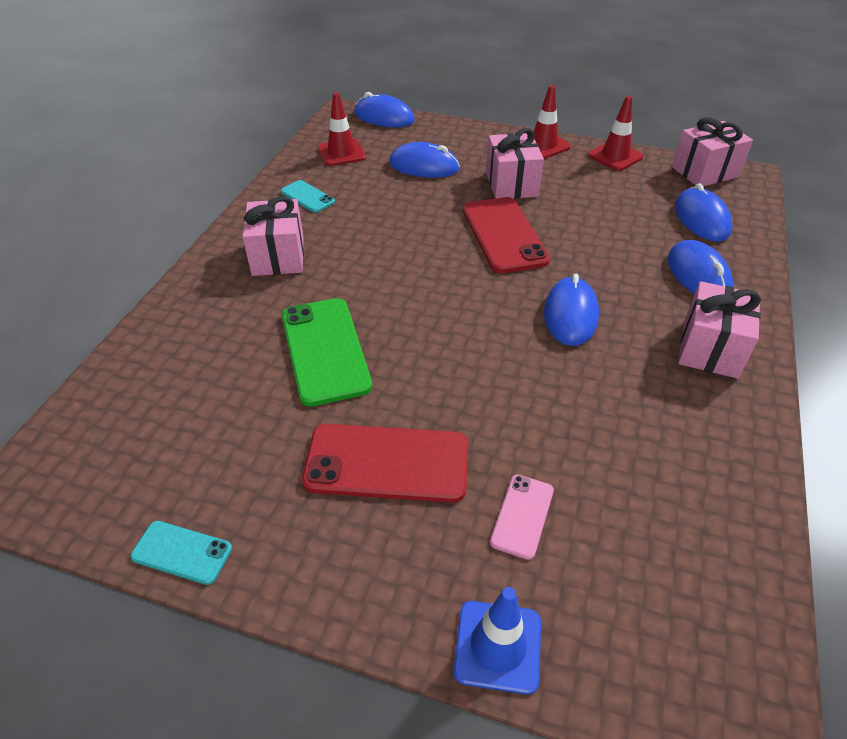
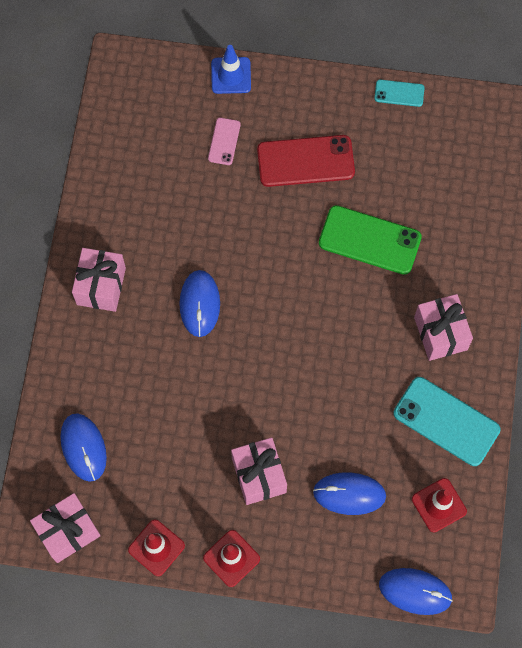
camera: 170 degrees right, 25 degrees up
(307, 197) = (446, 421): turquoise phone -> turquoise phone, size x1.92
(325, 350) = (369, 240): green phone -> green phone turned 45 degrees counterclockwise
(504, 235) = (258, 393): red phone -> none
(698, 275) = (98, 367): blue mouse -> none

